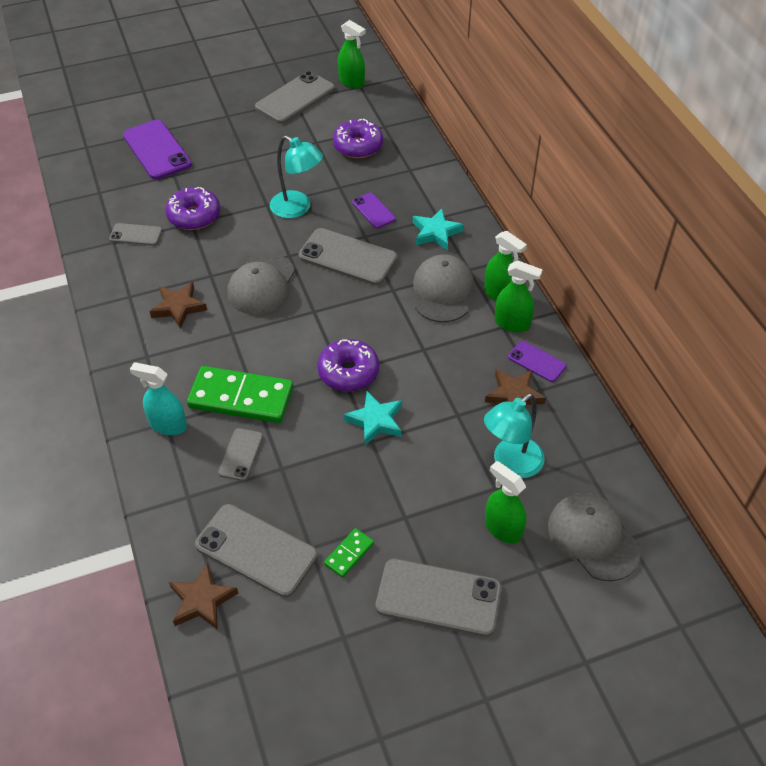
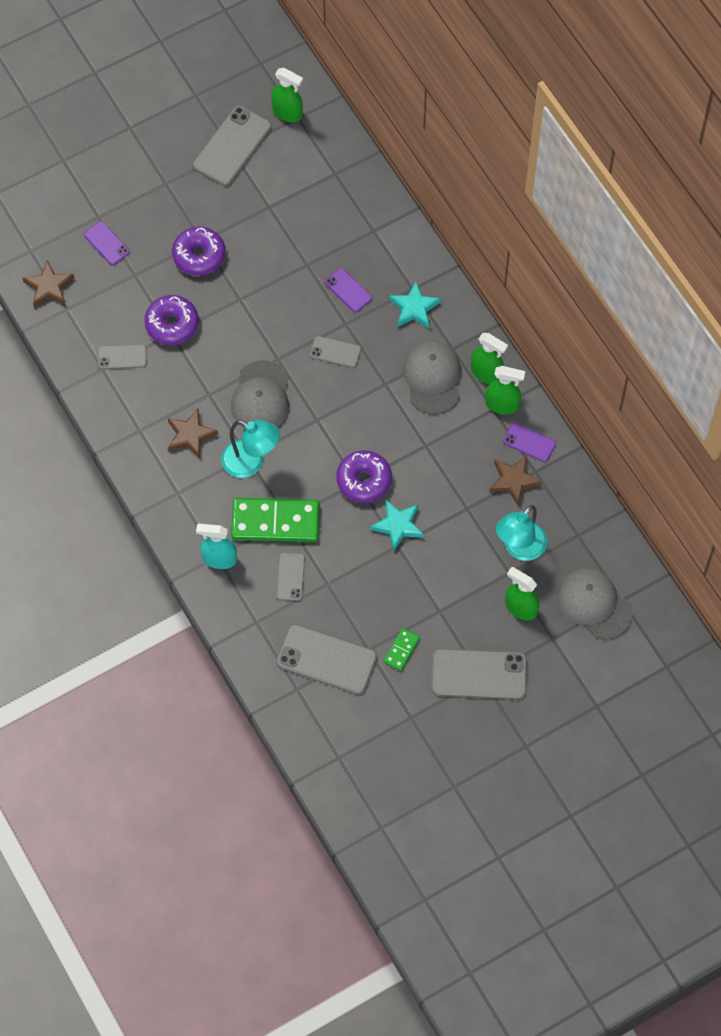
camera: 10 degrees left, 15 degrees up
(157, 150) = (107, 243): purple phone -> purple phone, size x0.54
(202, 600) = (295, 707): brown star -> brown star (49, 287)
(297, 208) = (272, 299): turquoise lamp -> turquoise lamp (251, 462)
(347, 257) = (335, 352): grey phone -> grey phone, size x0.54
(358, 146) = (314, 206): purple donut -> purple donut (199, 255)

